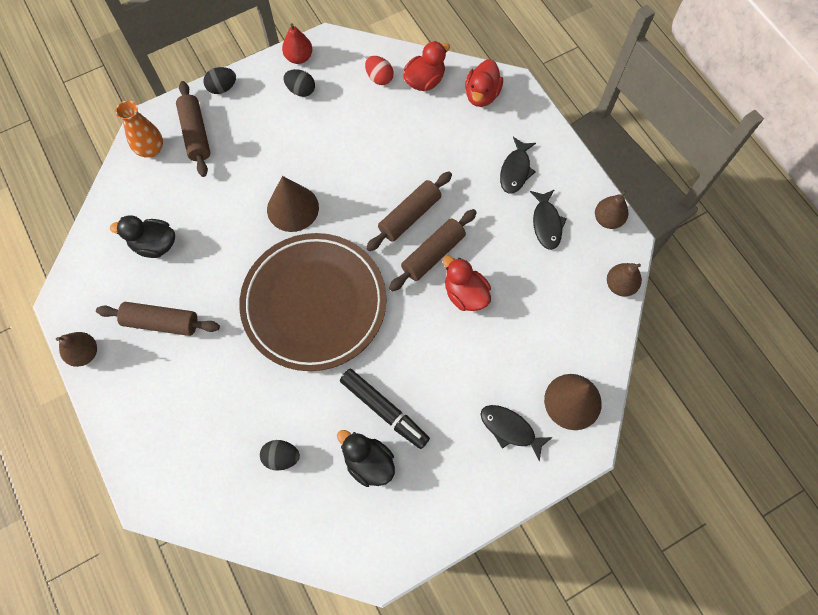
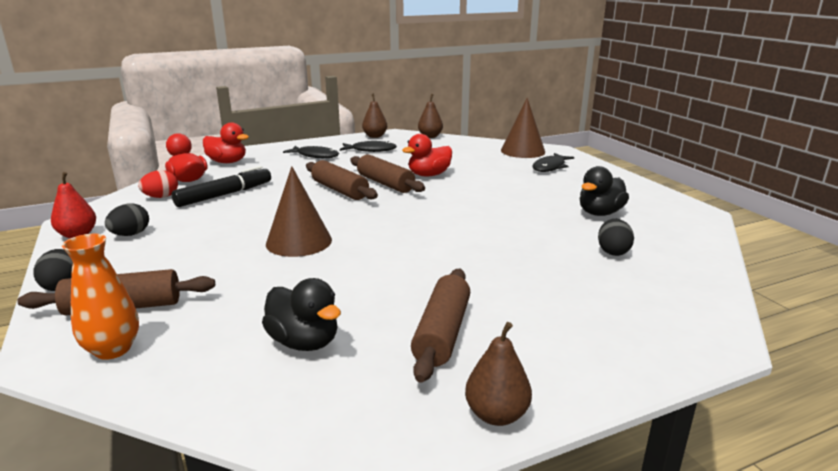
camera: 85 degrees left, 45 degrees down
(154, 245) = (304, 342): black duck -> black duck turned 60 degrees counterclockwise
(314, 303) = (428, 232): brown plate -> none
(384, 410) = (545, 206): black marker -> black marker (224, 195)

